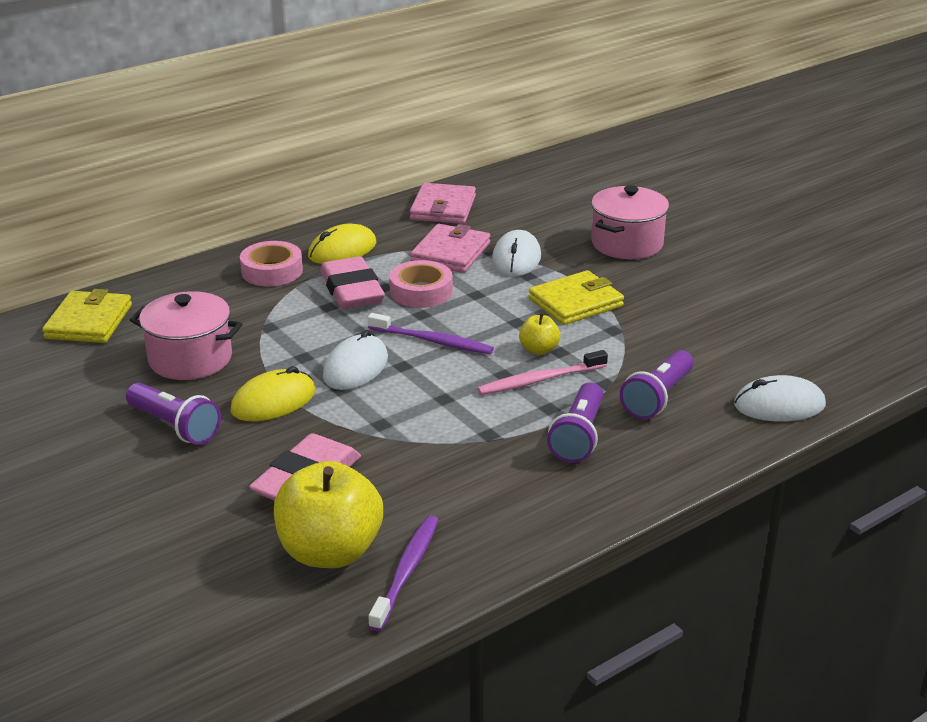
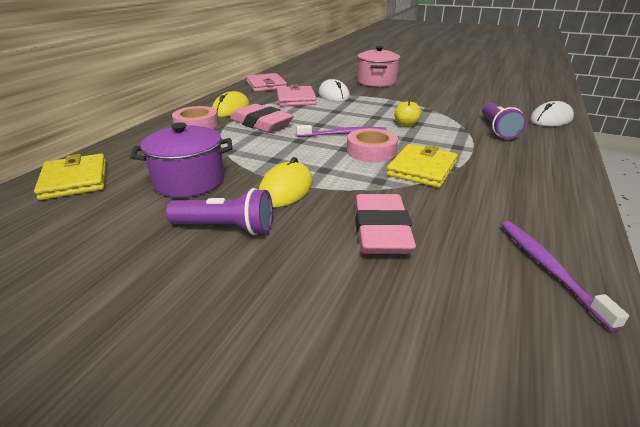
camera: 30 degrees left, 0 degrees up
(190, 359) = (189, 181): pink pot -> purple pot
(330, 551) = (476, 277): yellow apple -> none
(356, 367) = (316, 156): white mouse -> none
(421, 291) = (303, 116): pink tape -> pink tape (371, 151)
(539, 380) = (429, 137): pink toothbrush -> none
(575, 302) = (390, 104): yellow wallet -> yellow wallet (422, 169)
(578, 436) = (495, 155): purple flashlight -> none

